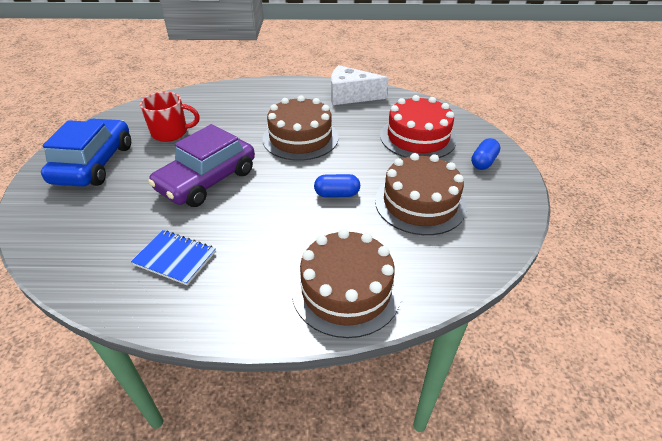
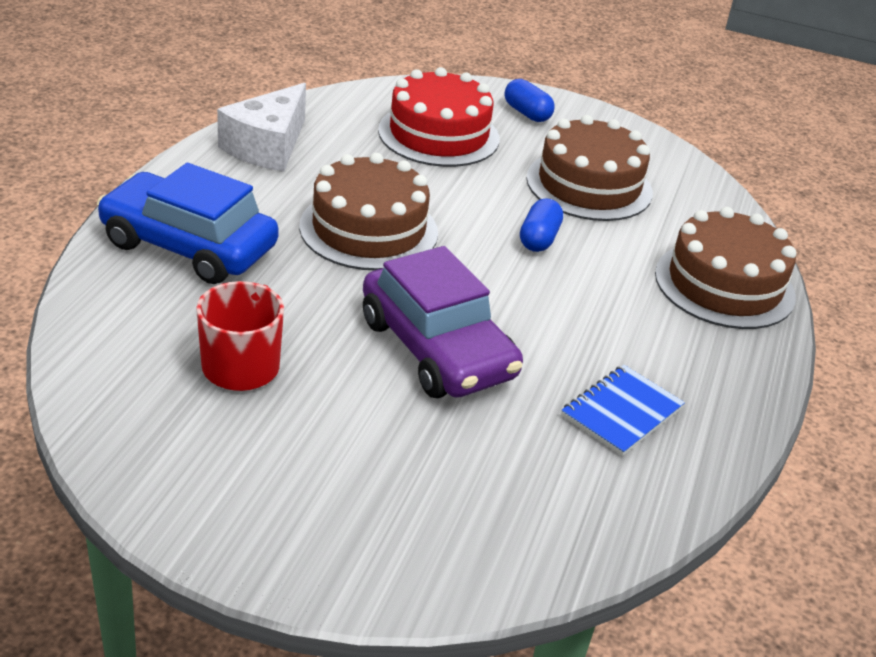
camera: 75 degrees left, 5 degrees down
(94, 163) = (293, 483): blue car -> blue car (188, 246)

